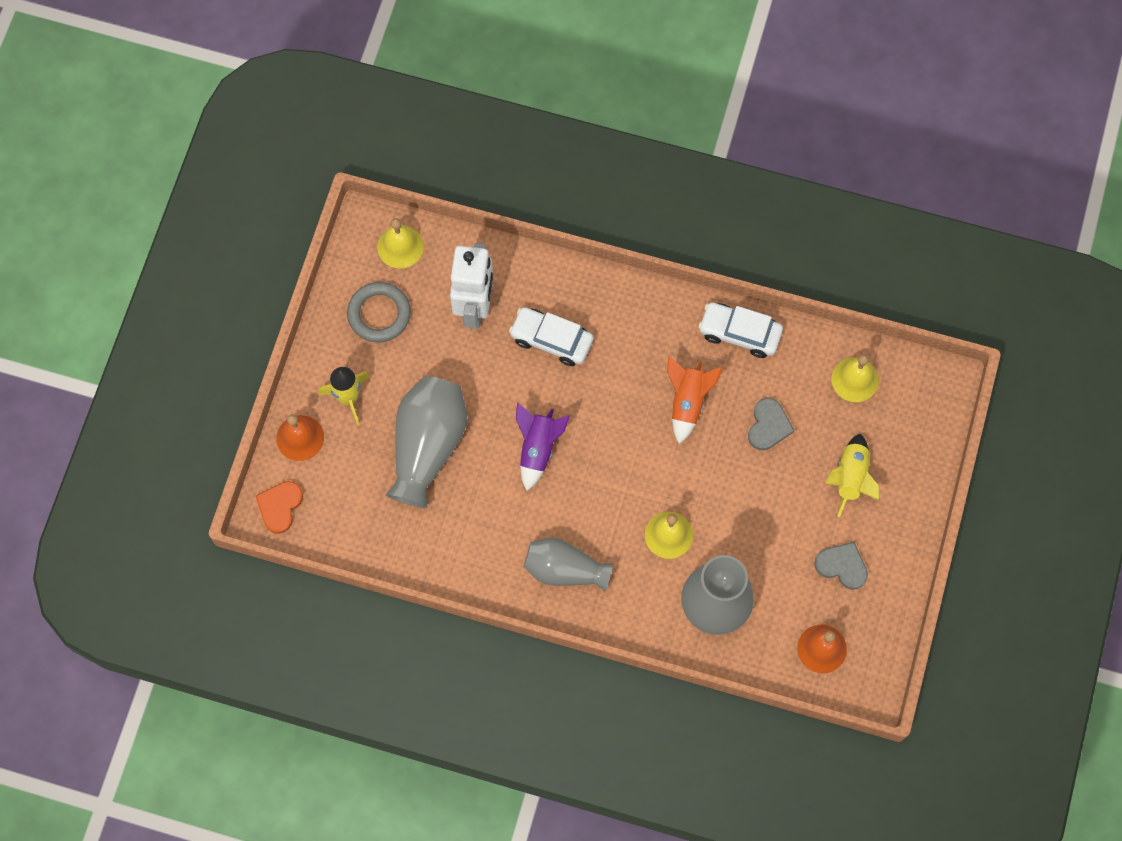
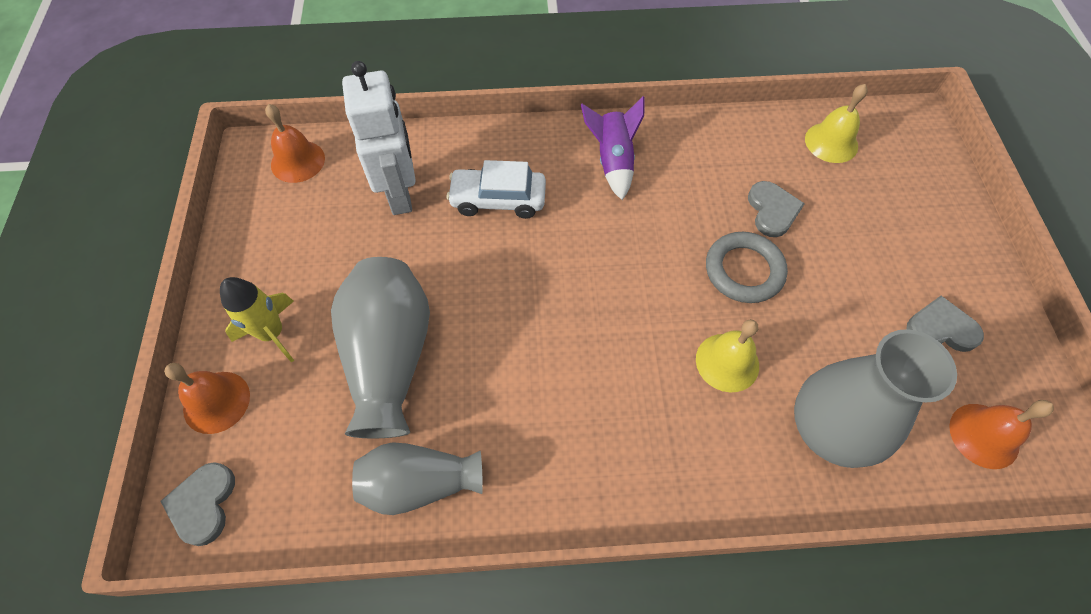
camera: 20 degrees left, 10 degrees down
(280, 506) = (203, 504): orange heart -> grey heart
(379, 314) = (289, 232): grey ring -> grey ring (744, 270)
(400, 246) = (298, 161): yellow bell -> orange bell
(538, 448) = (527, 315): purple rocket -> purple rocket (613, 161)
(564, 570) = (621, 451): grey vase -> grey vase (419, 483)
(687, 401) = (674, 214): orange rocket -> none
(739, 333) = (693, 136): white car -> none
(850, 478) = (888, 233): yellow rocket -> none

